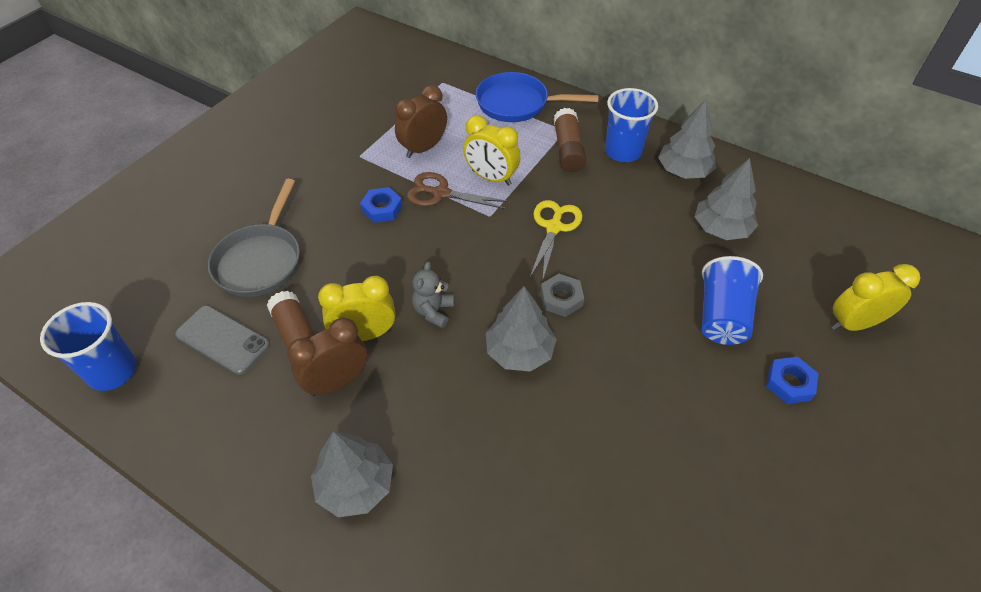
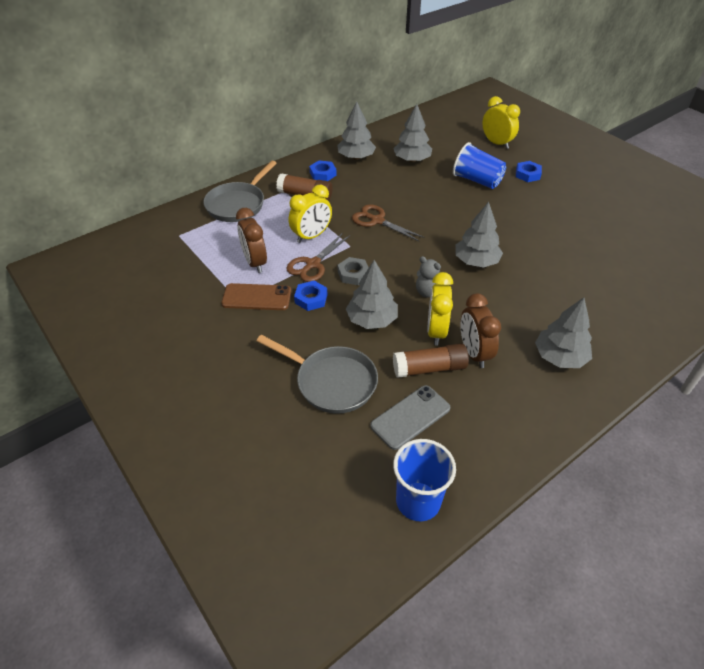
camera: 70 degrees left, 5 degrees down
(365, 269) = (372, 320): none -> grey tree
(369, 167) = (256, 297): none -> brown phone
(517, 104) = (238, 204): blue pan -> grey pan
(554, 227) = (377, 221): yellow scissors -> brown scissors
(561, 298) = (440, 234): grey nut -> grey nut (353, 274)
(623, 151) = (323, 174): blue cup -> blue nut
(854, 323) = (496, 143): yellow clock -> yellow clock turned 135 degrees clockwise

